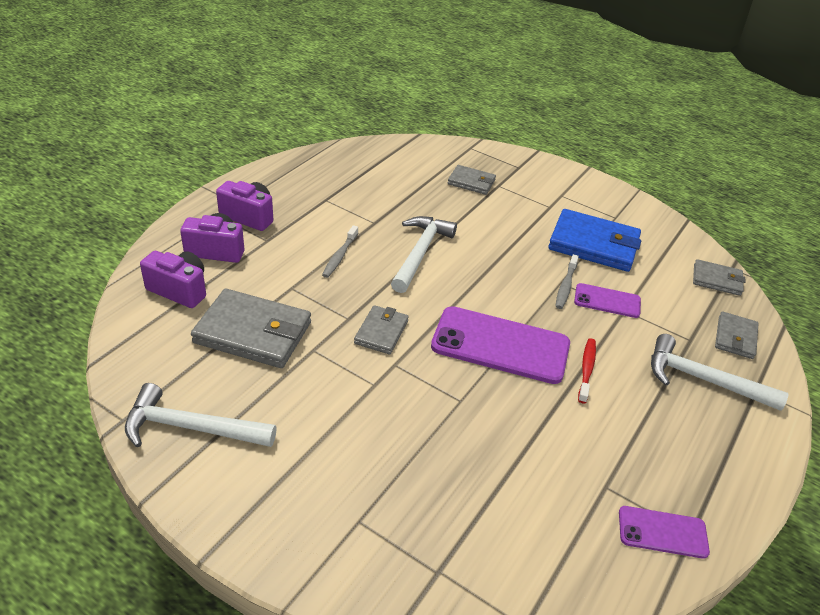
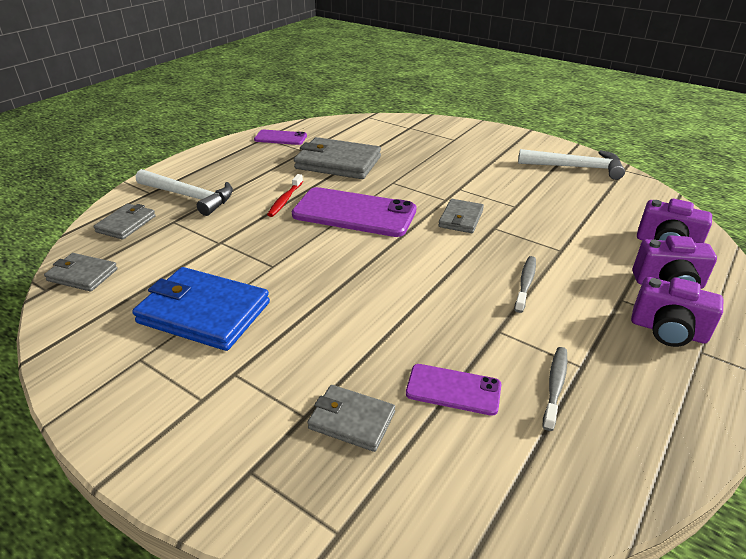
camera: 175 degrees left, 5 degrees down
(253, 333) = (572, 215): grey wallet -> grey wallet (338, 163)
(420, 253) = (432, 291): white hammer -> none
(565, 286) = (269, 261): grey toothbrush -> grey toothbrush (555, 386)
(607, 301) = (231, 249): purple phone -> purple phone (453, 389)

